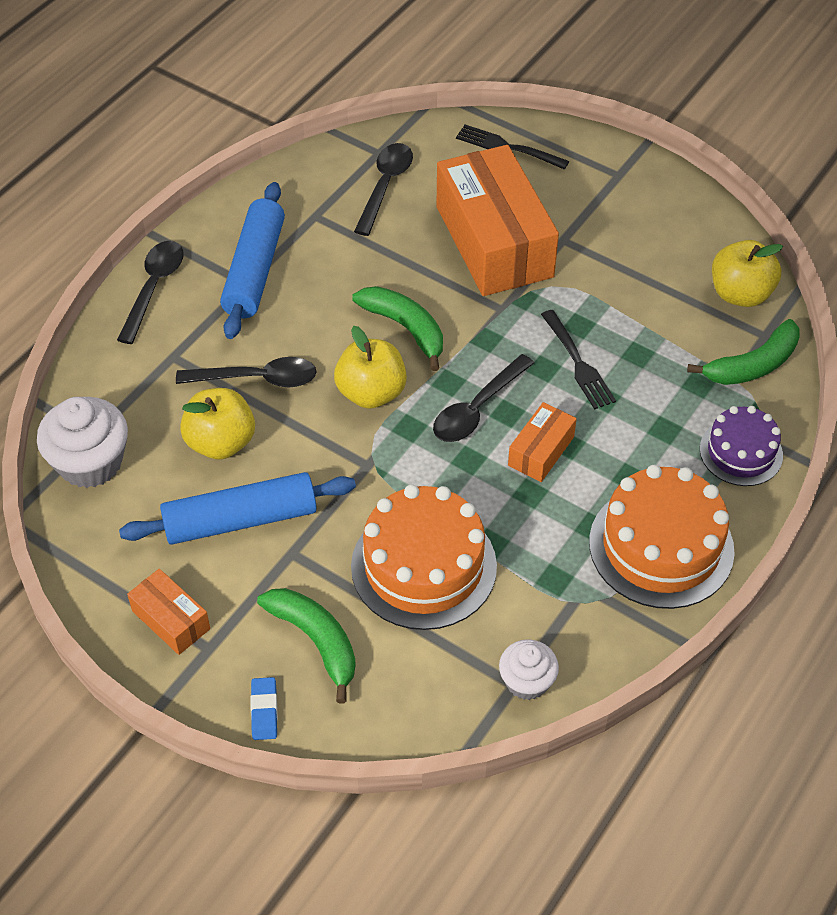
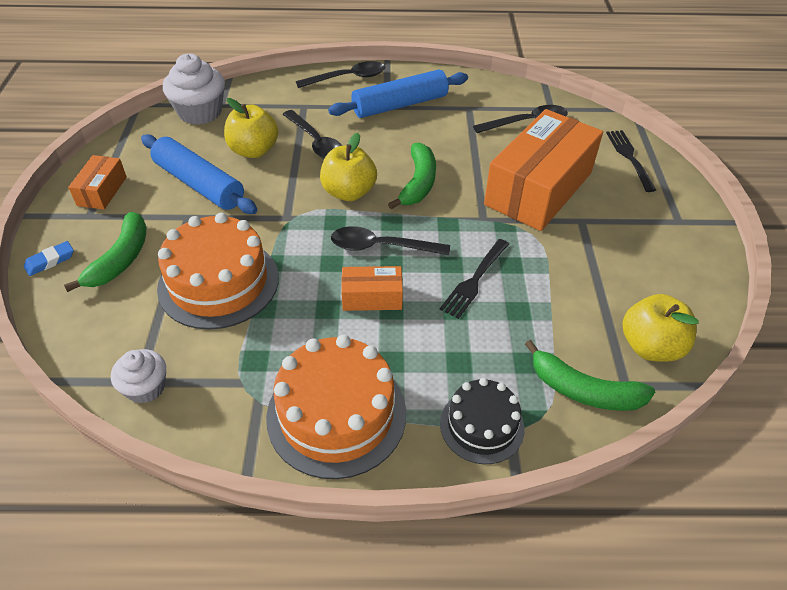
camera: 55 degrees right, 5 degrees down
(741, 452) = (482, 425): purple cake -> black cake

